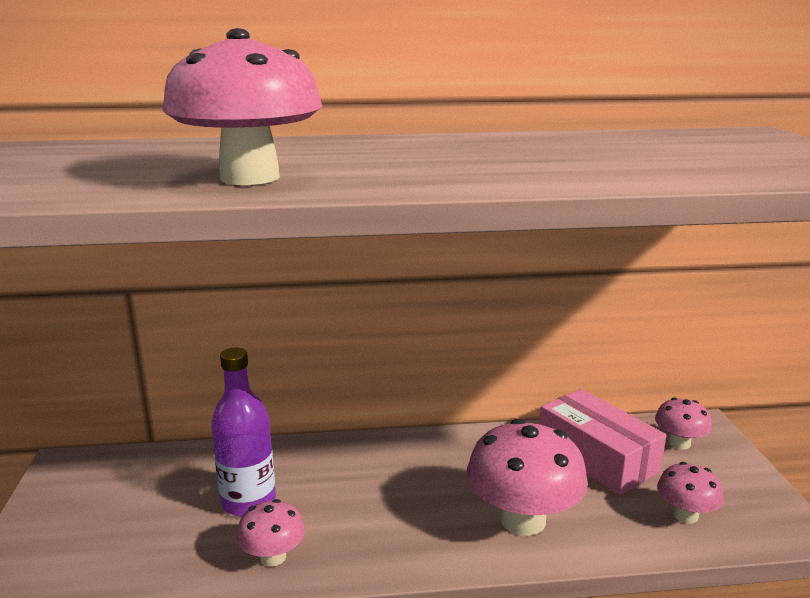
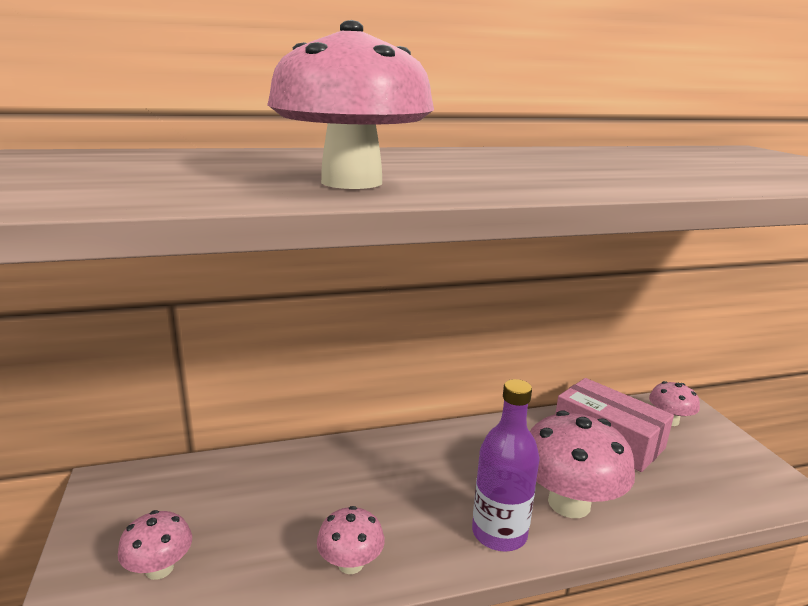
camera: 10 degrees left, 0 degrees up
(248, 501) = (308, 507): purple bottle -> purple bottle (499, 533)
(685, 515) = (702, 486): pink mushroom -> pink mushroom (159, 568)

